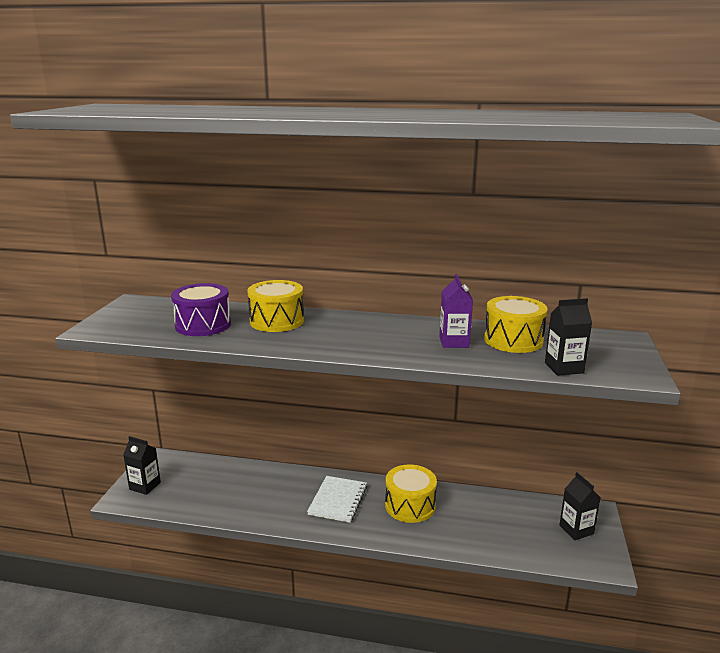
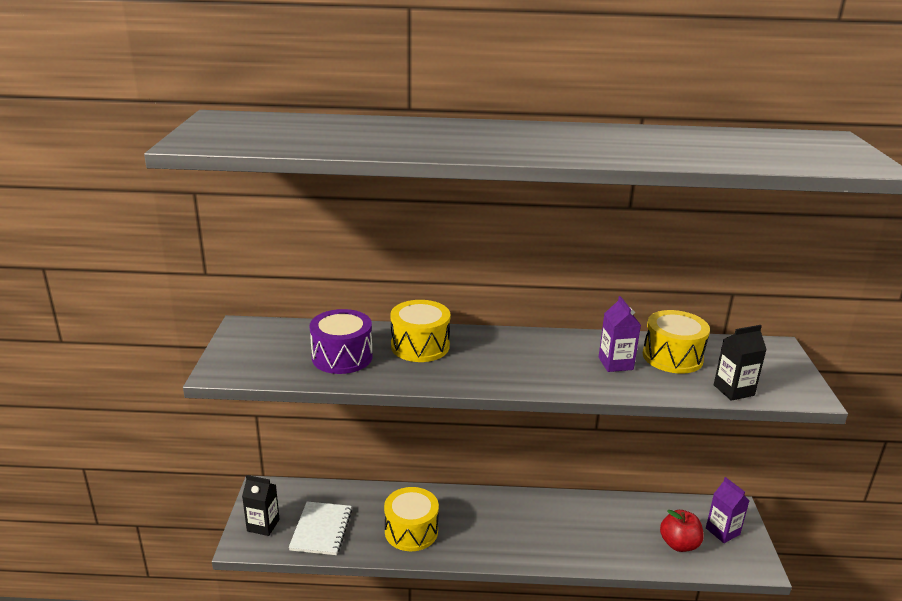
camera: 10 degrees left, 5 degrees up
(338, 500) = (479, 522): white notebook -> white notebook (321, 529)
(410, 505) = (554, 521): yellow drum -> yellow drum (411, 531)
(528, 537) = (679, 544): none -> red apple
(576, 529) = (722, 531): black carton -> purple carton

